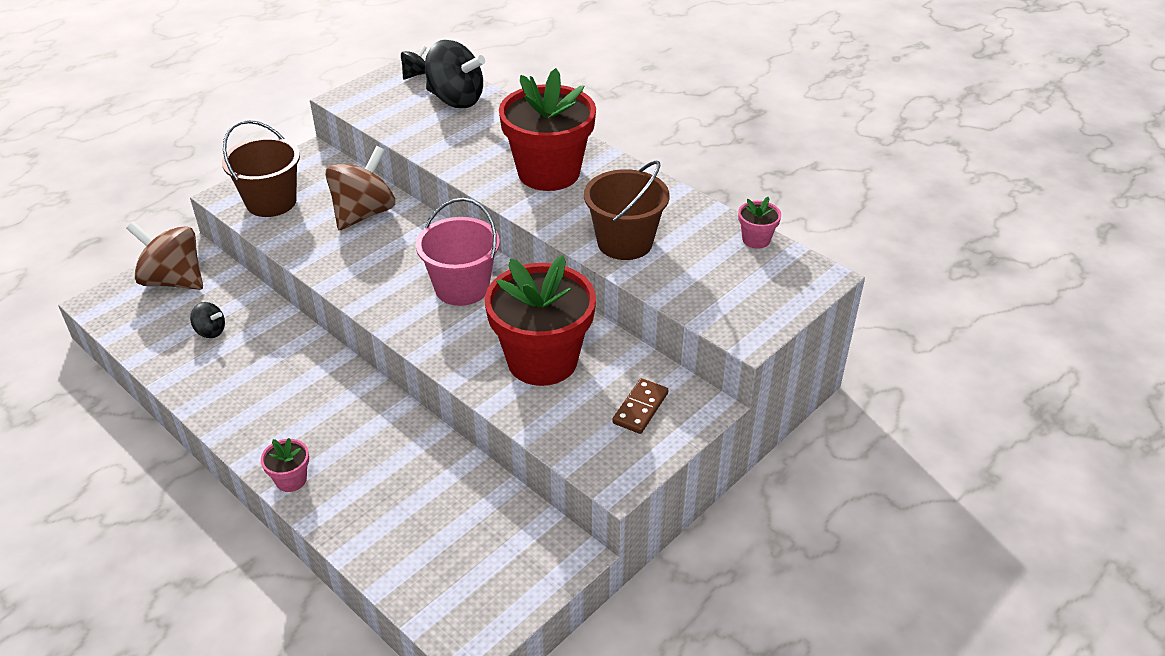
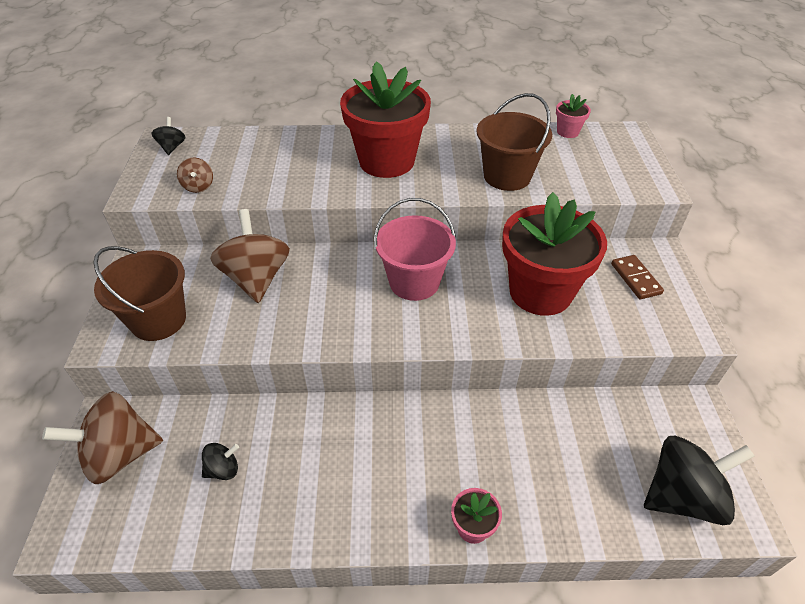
camera: 45 degrees left, 5 degrees up
(388, 115) = (198, 186): none -> brown spinning top
(456, 100) = (236, 149): black spinning top -> black spinning top (682, 496)

